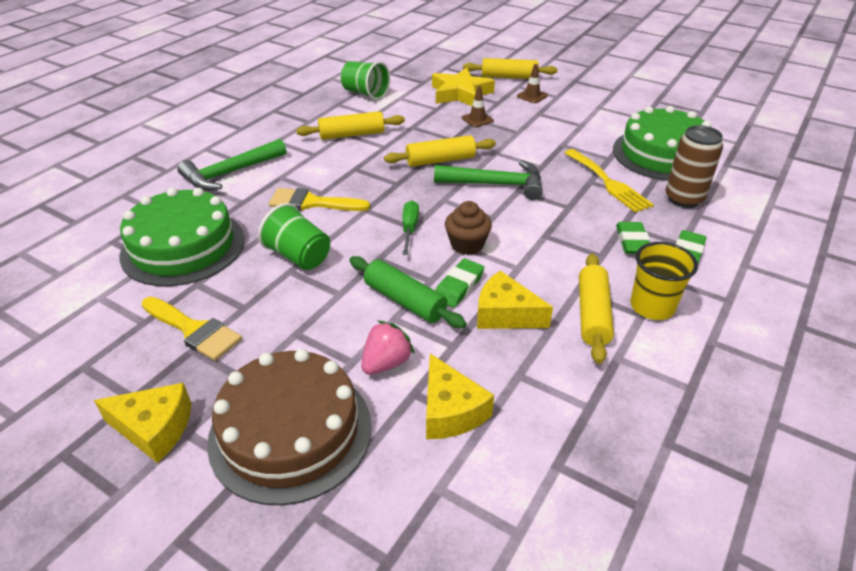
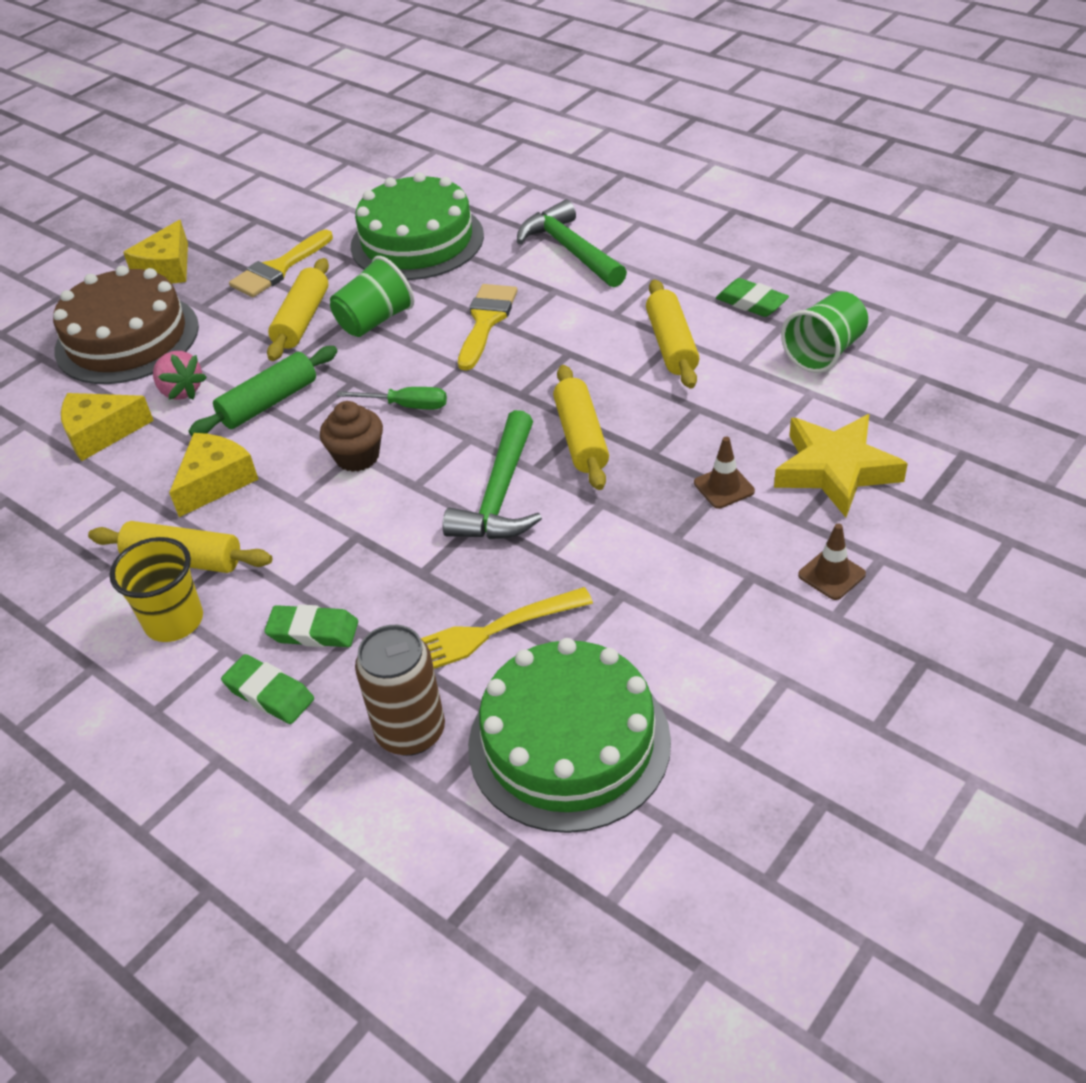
camera: 100 degrees right, 5 degrees up
(458, 287) = (277, 446): green eraser -> green eraser (751, 303)
(509, 77) = (927, 547): yellow rolling pin -> yellow rolling pin (302, 320)

